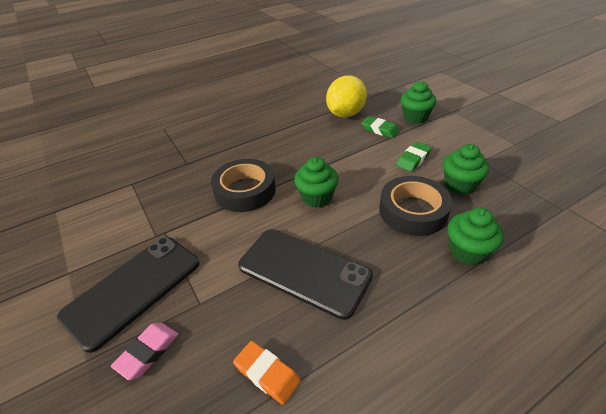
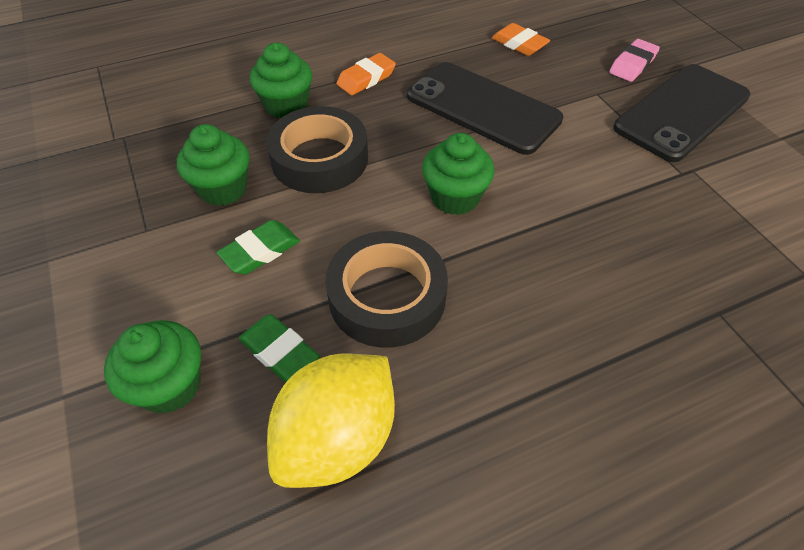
camera: 175 degrees left, 10 degrees up
(245, 190) = (577, 226): black tape -> black tape (387, 296)
(417, 292) = (366, 78): none -> orange eraser

